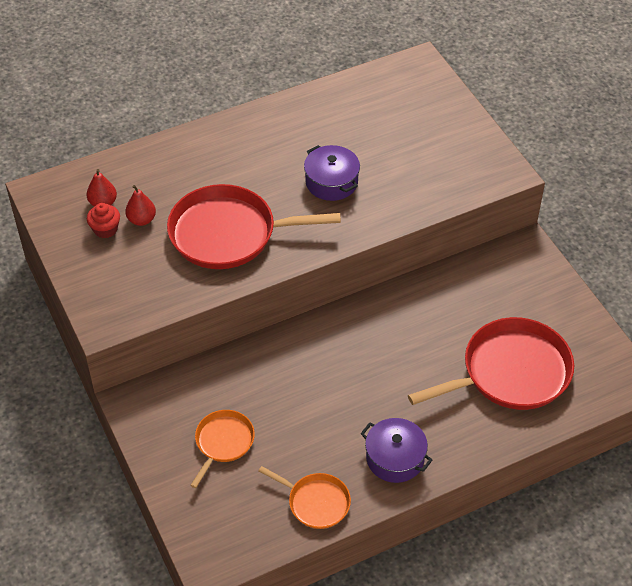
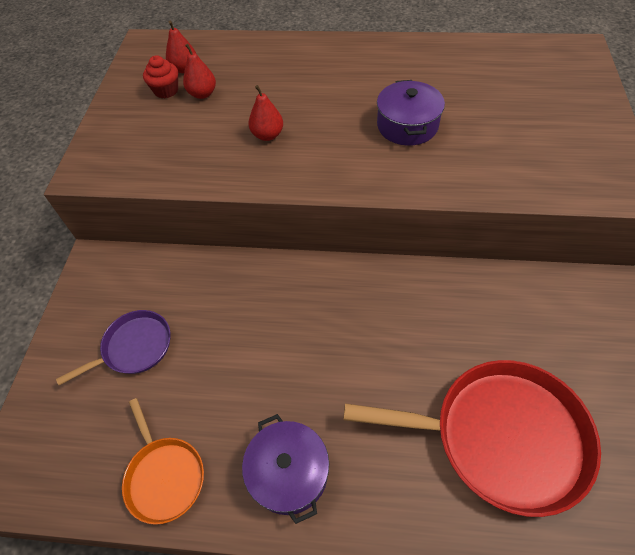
camera: 35 degrees right, 5 degrees up
(223, 442) = (134, 347): orange pan -> purple pan
(229, 233) = (267, 135): red pan -> red pear

